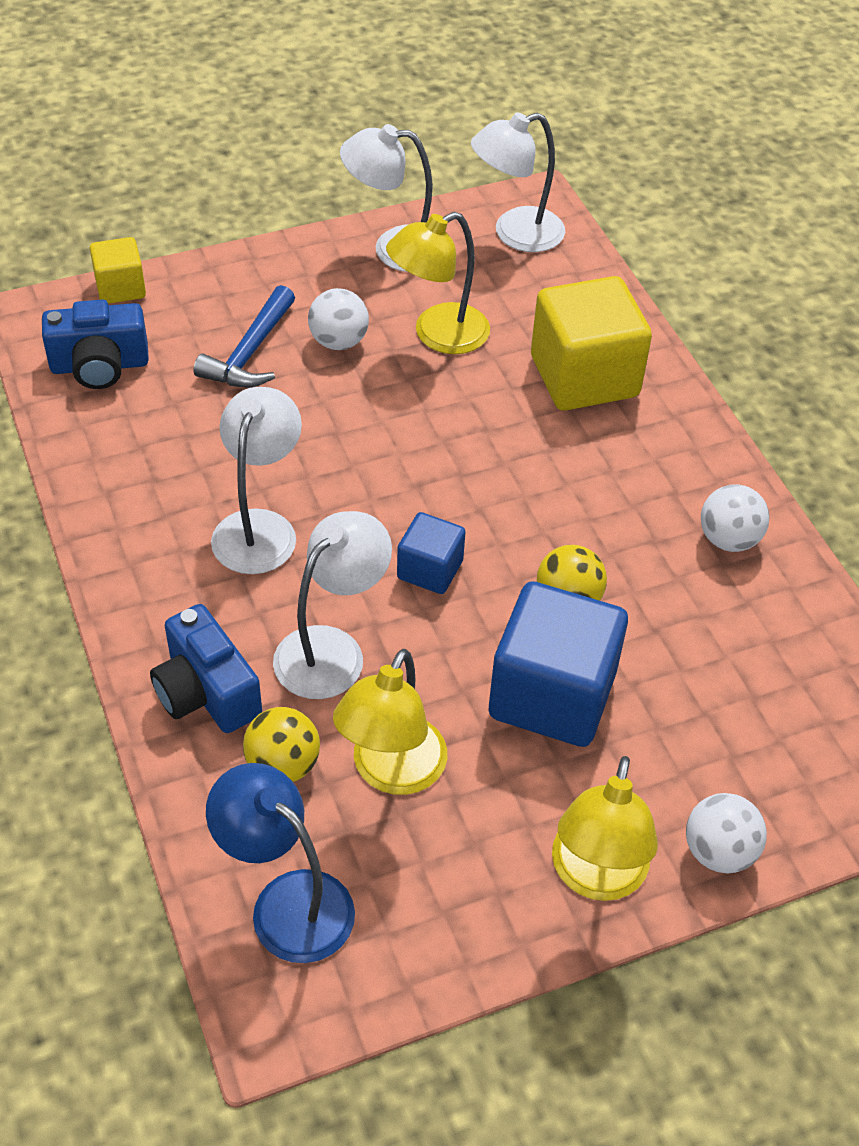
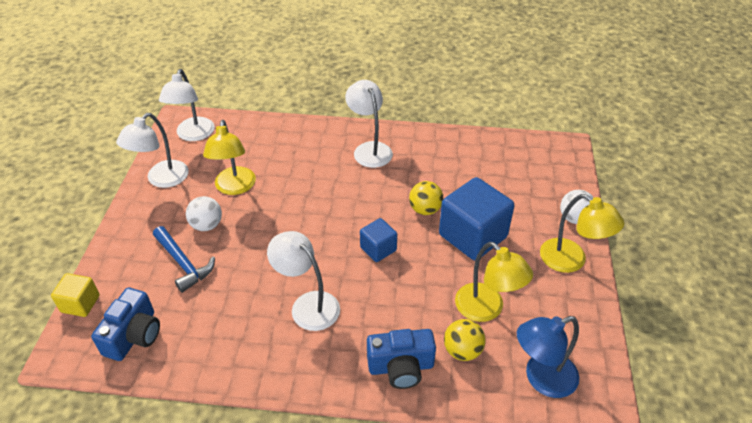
camera: 60 degrees left, 5 degrees down
(332, 649) = (403, 304): white lamp -> white lamp (369, 149)
(584, 376) = (301, 151): yellow cube -> none
(728, 539) = (423, 148): white ball -> none

